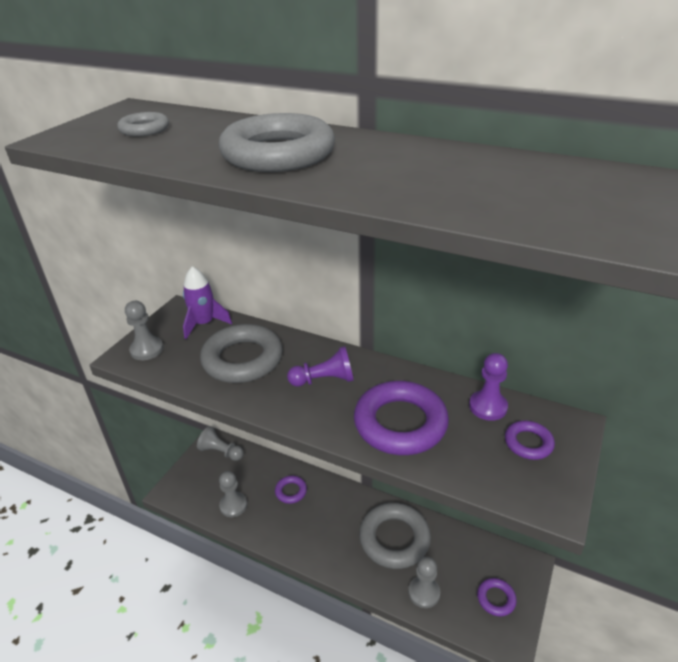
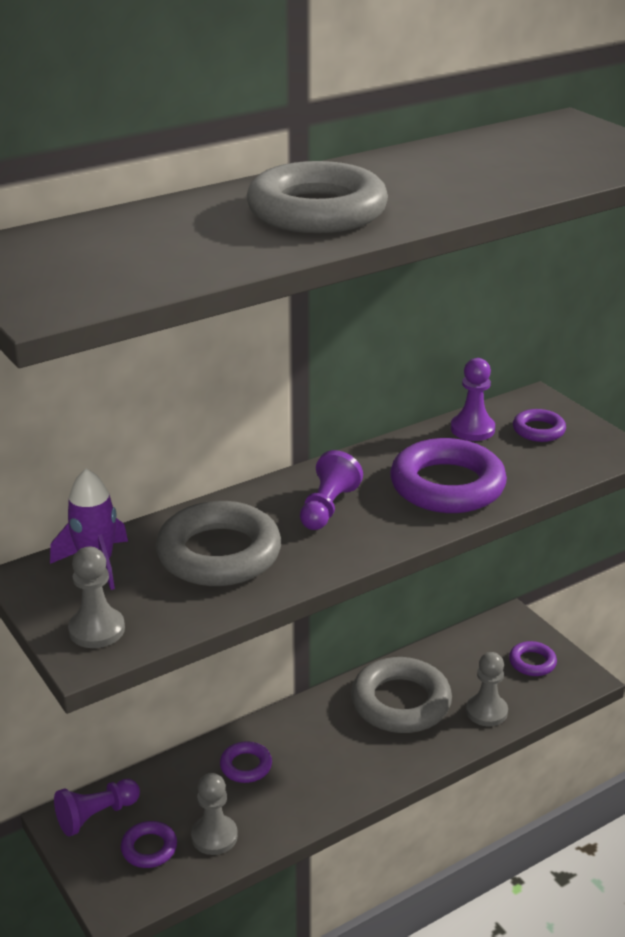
camera: 60 degrees left, 5 degrees down
(144, 129) = (109, 255): grey ring -> none
(211, 483) = (149, 848): none -> purple ring
(221, 452) = (96, 816): grey pawn -> purple pawn

